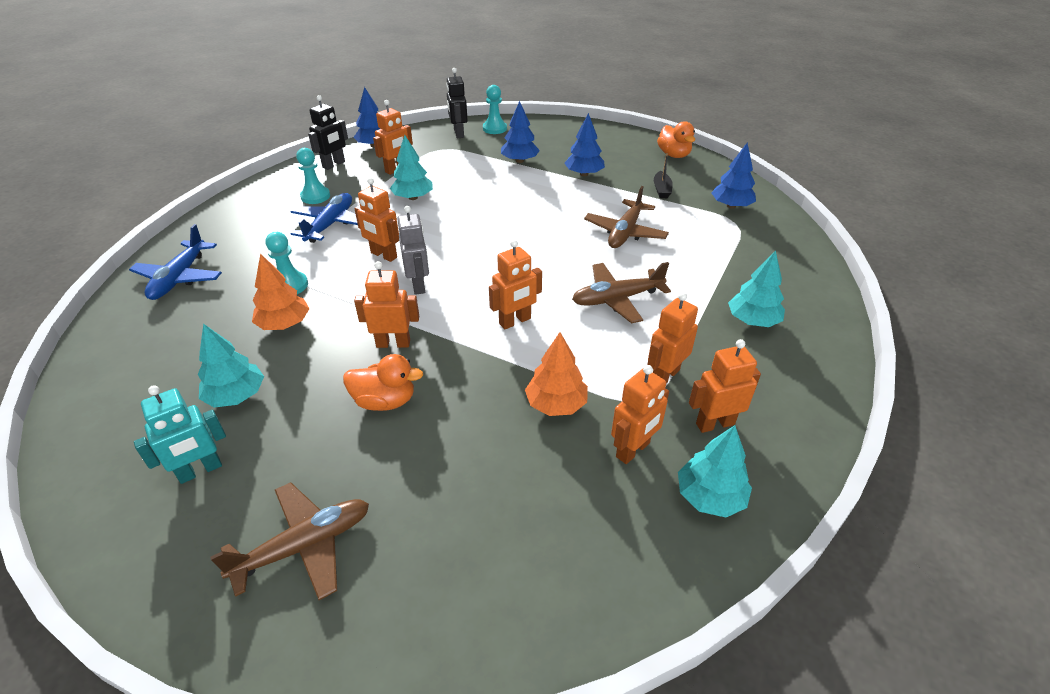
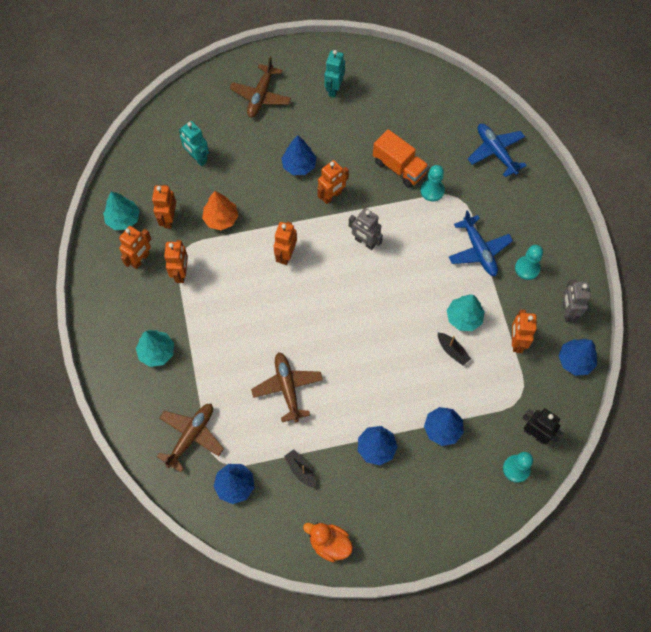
camera: 140 degrees right, 25 degrees up
(236, 396) = (366, 122): turquoise tree -> none
(284, 324) = (399, 167): orange tree -> orange truck
(334, 165) = (567, 312): black robot -> grey robot
(383, 255) = (412, 250): orange robot -> none
(385, 401) = (299, 165): orange duck -> blue tree
(452, 187) = (452, 351): none -> black boat
(512, 512) = (197, 158): none -> turquoise robot
(617, 299) = (245, 314): brown plane -> brown plane (191, 436)

